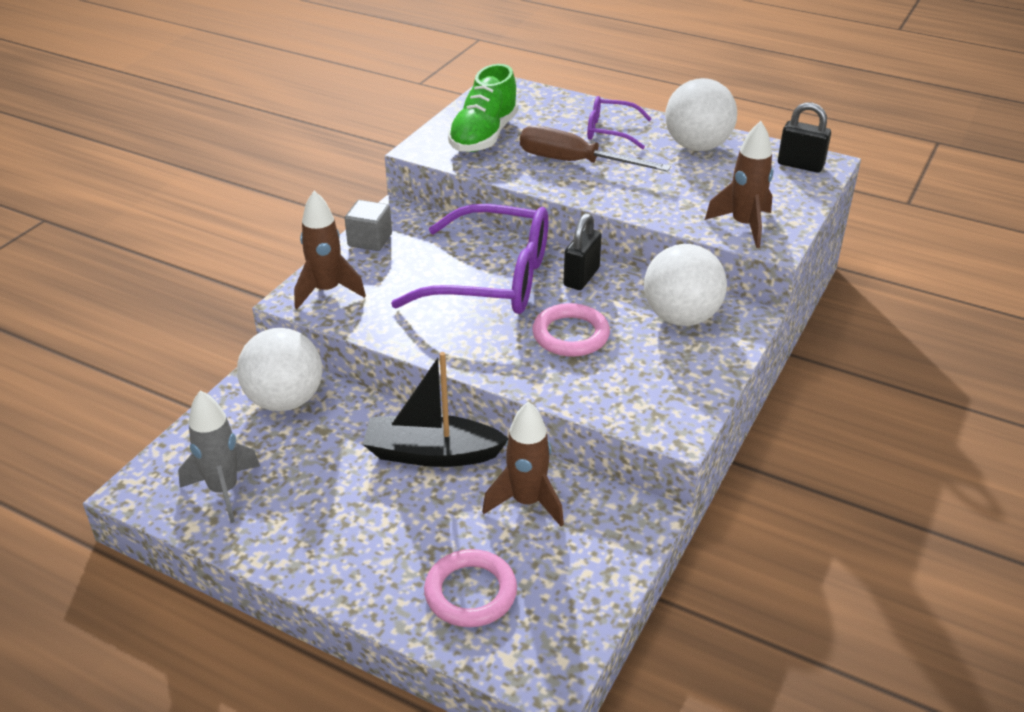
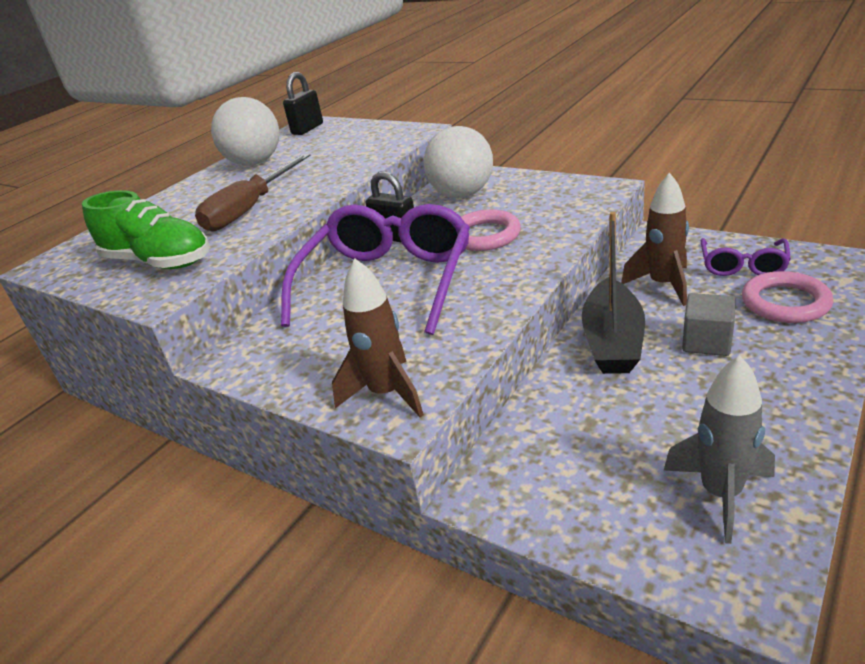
camera: 80 degrees left, 5 degrees down
(285, 400) = (539, 464): white ball -> none
(370, 240) = (280, 373): grey cube -> grey cube (706, 342)
(610, 131) = (200, 198): purple glasses -> purple glasses (742, 265)
(744, 226) = (389, 140): brown rocket -> none

